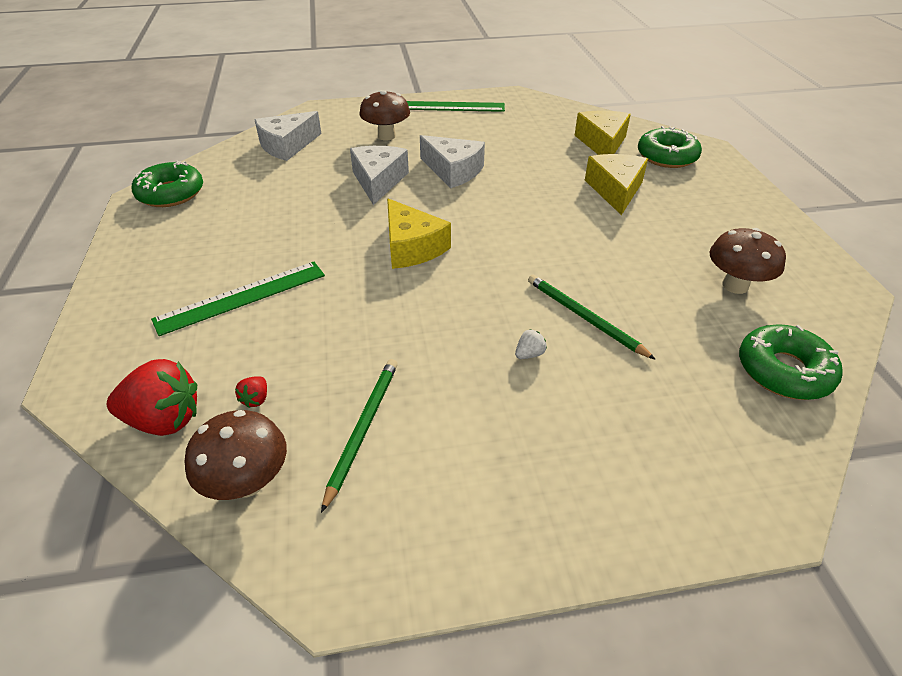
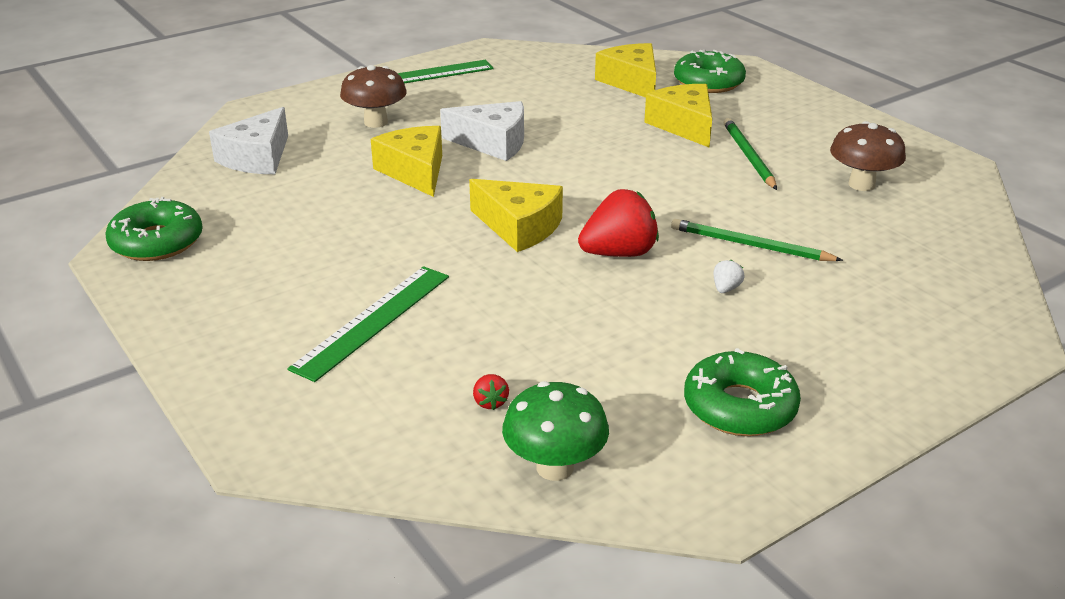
camera: 25 degrees left, 10 degrees down
(164, 420) = (409, 448): red strawberry -> red strawberry (619, 253)
(247, 482) = (555, 467): brown mushroom -> green mushroom
(363, 429) = (625, 392): green pencil -> green pencil (748, 156)
(378, 181) = (415, 171): white cheese -> yellow cheese
(783, 371) = (950, 241): green donut -> green donut (739, 407)

